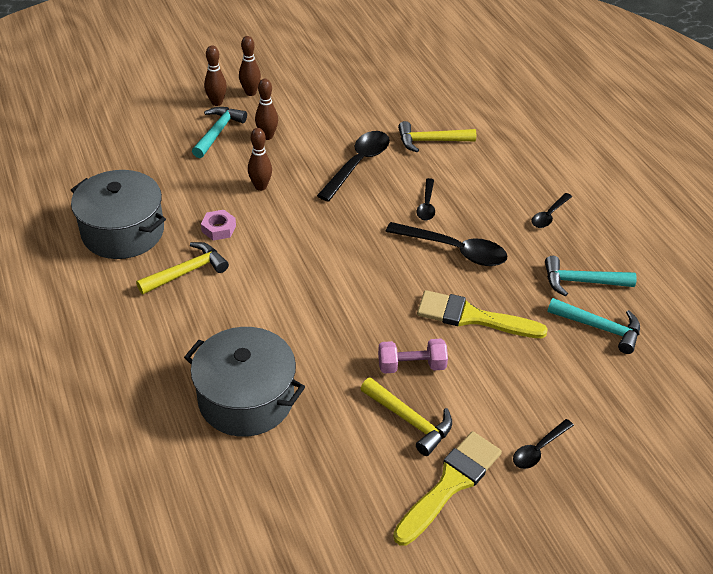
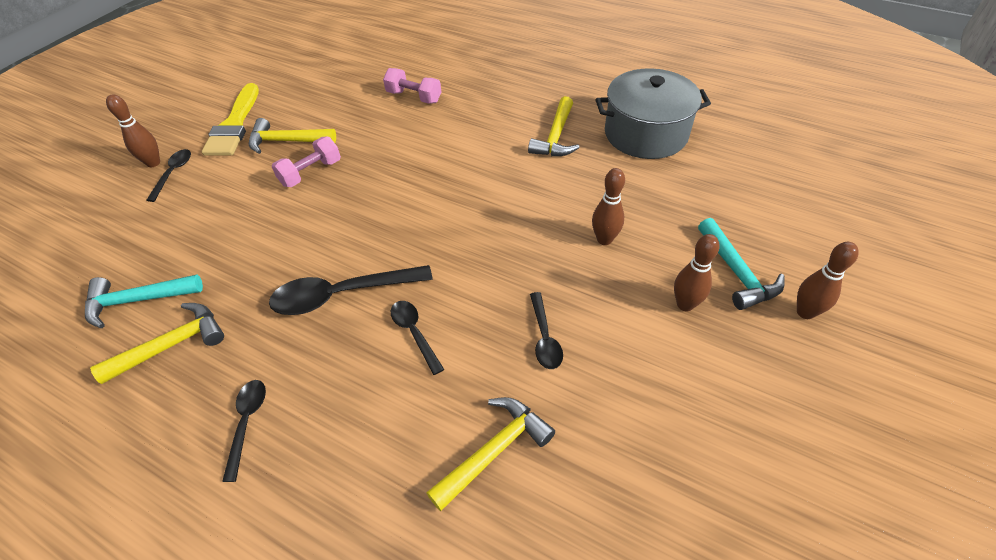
camera: 145 degrees right, 5 degrees up
(219, 228) = (581, 179): pink nut -> none
(246, 399) = (414, 97): grey pot -> pink dumbbell
(250, 92) = (801, 359): brown bowling pin -> brown bowling pin (153, 163)
(358, 164) = (544, 337): black spoon -> black spoon, size x0.56
(472, 317) = (280, 238): yellow brush -> none
(581, 282) = (172, 344): turquoise hammer -> yellow hammer

